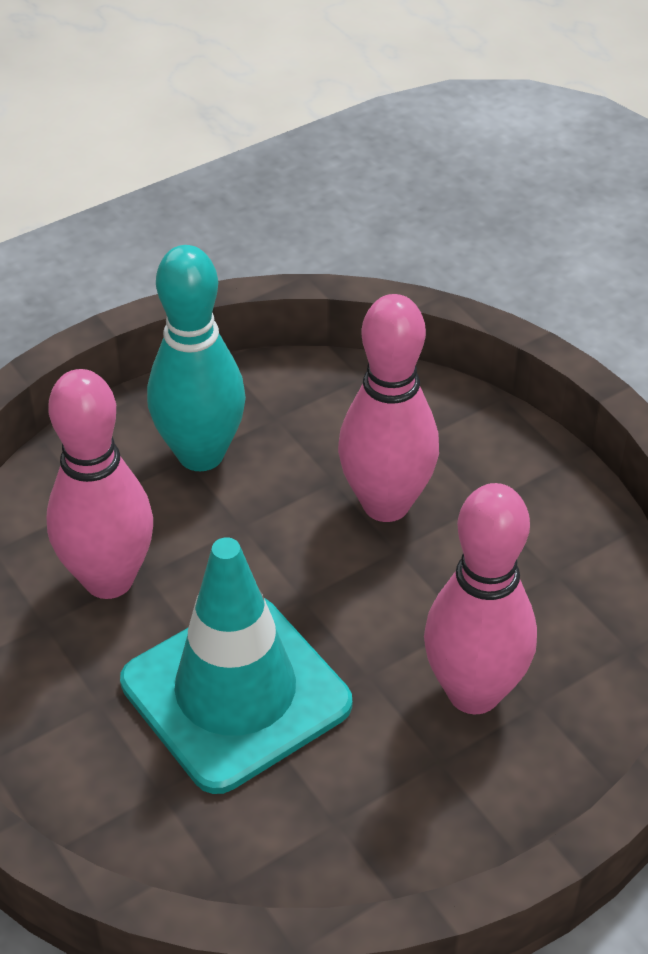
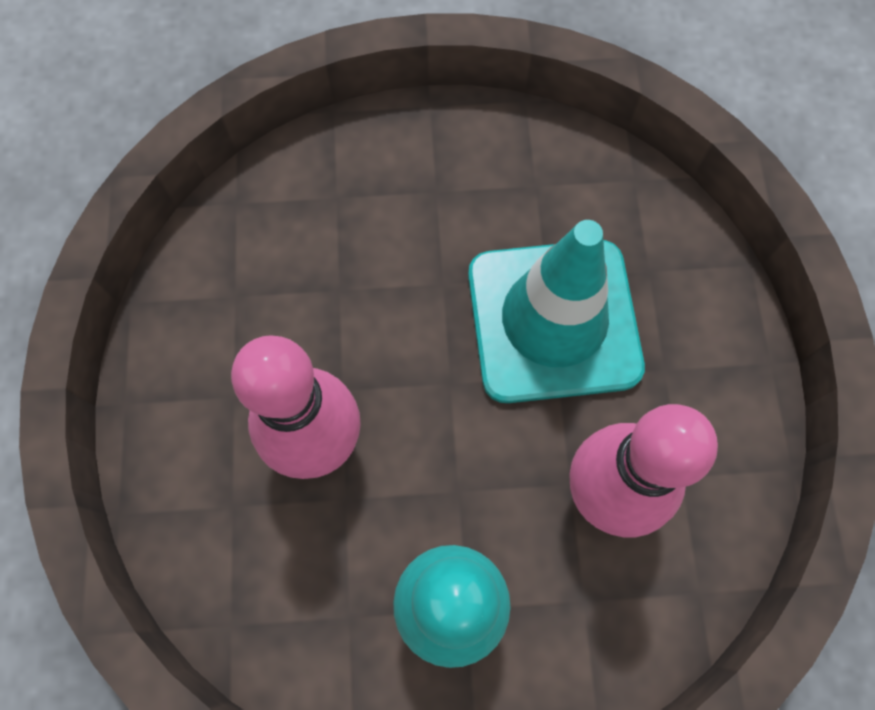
camera: 150 degrees left, 25 degrees up
(473, 692) = (375, 227): pink bowling pin -> none

